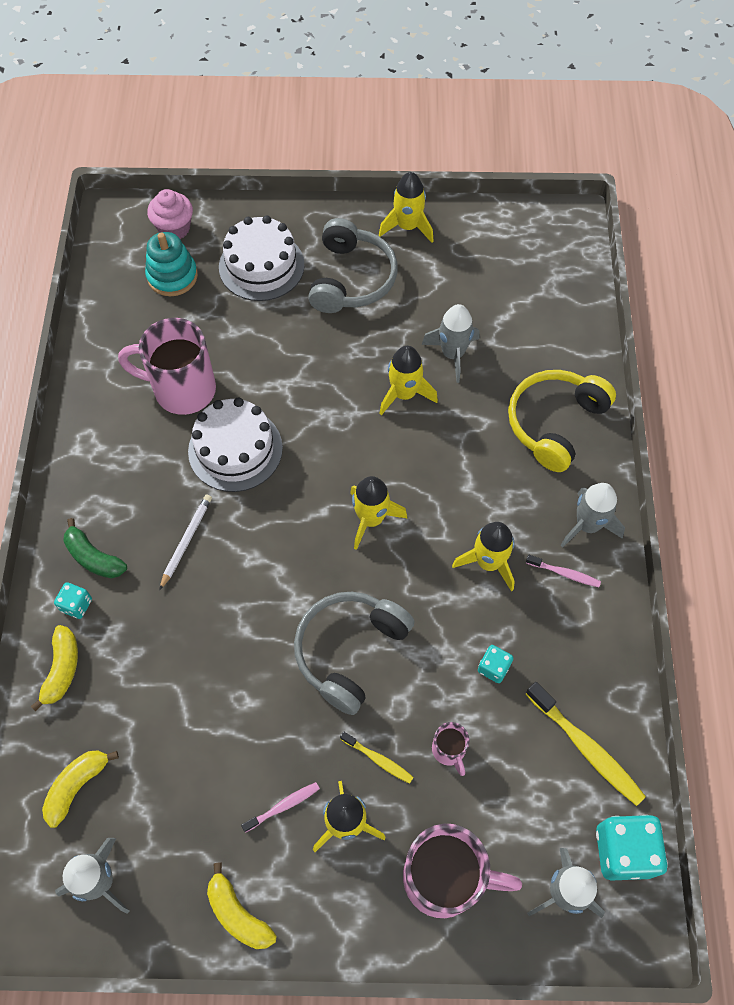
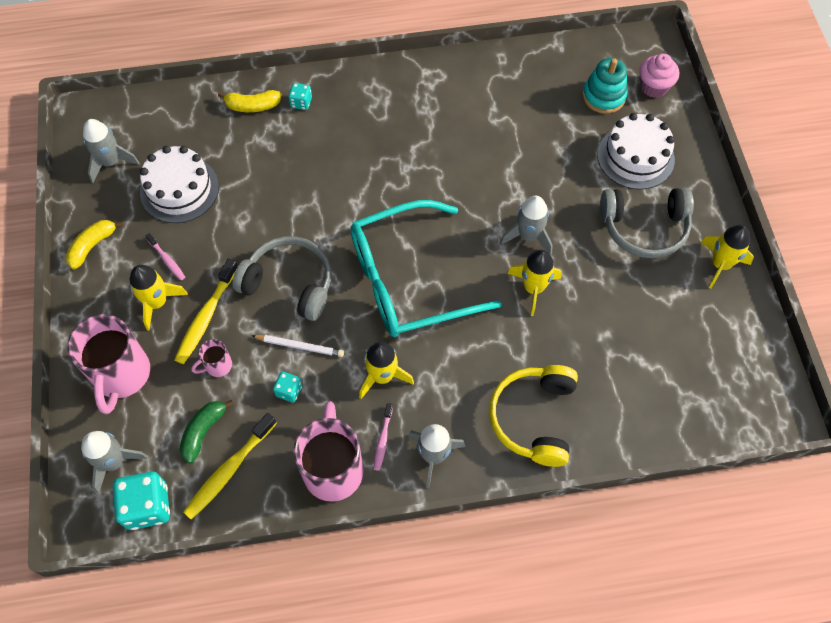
camera: 80 degrees right, 0 degrees up
(77, 786) = (172, 134): yellow banana -> none
(93, 557) = (339, 103): green banana -> green banana (203, 431)
(182, 389) = (495, 126): pink mug -> pink mug (333, 469)
(186, 541) = (363, 158): white pencil -> white pencil (300, 346)
(235, 449) = (449, 173): white cake -> white cake (179, 189)
(371, 519) = (406, 281): yellow rocket -> turquoise glasses
(378, 759) = (206, 317): yellow toothbrush -> yellow toothbrush, size x1.83
(452, 354) = (586, 321): grey rocket -> grey rocket (528, 236)
(555, 423) = (534, 418): yellow headphones -> yellow headphones turned 105 degrees counterclockwise

